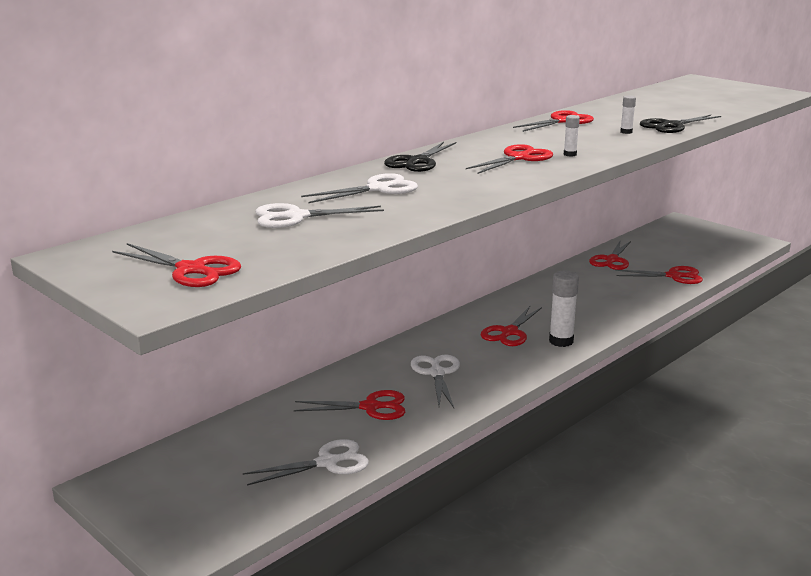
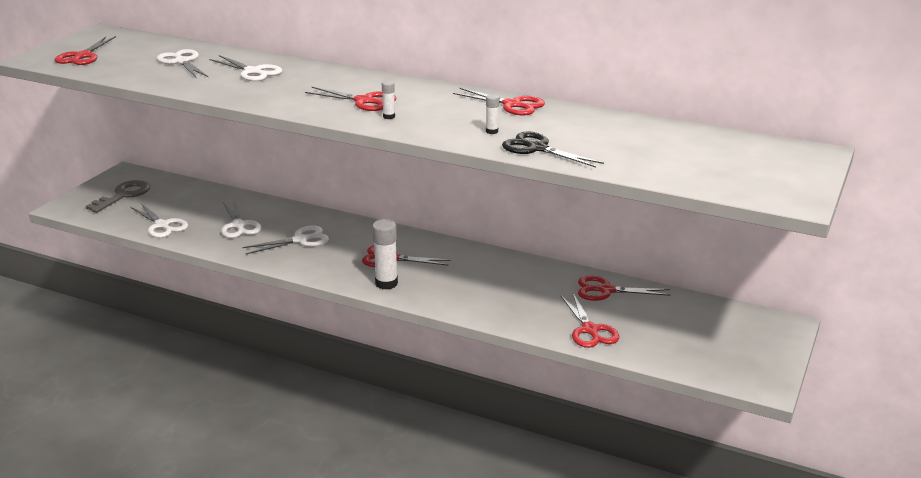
camera: 70 degrees right, 5 degrees up
(194, 490) = (124, 195): none -> grey key
(370, 407) = (239, 225): red scissors -> white scissors
(417, 161) = (331, 73): black scissors -> none

